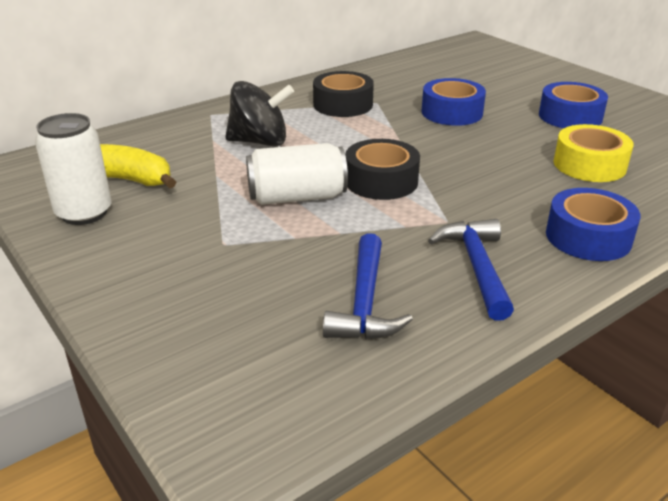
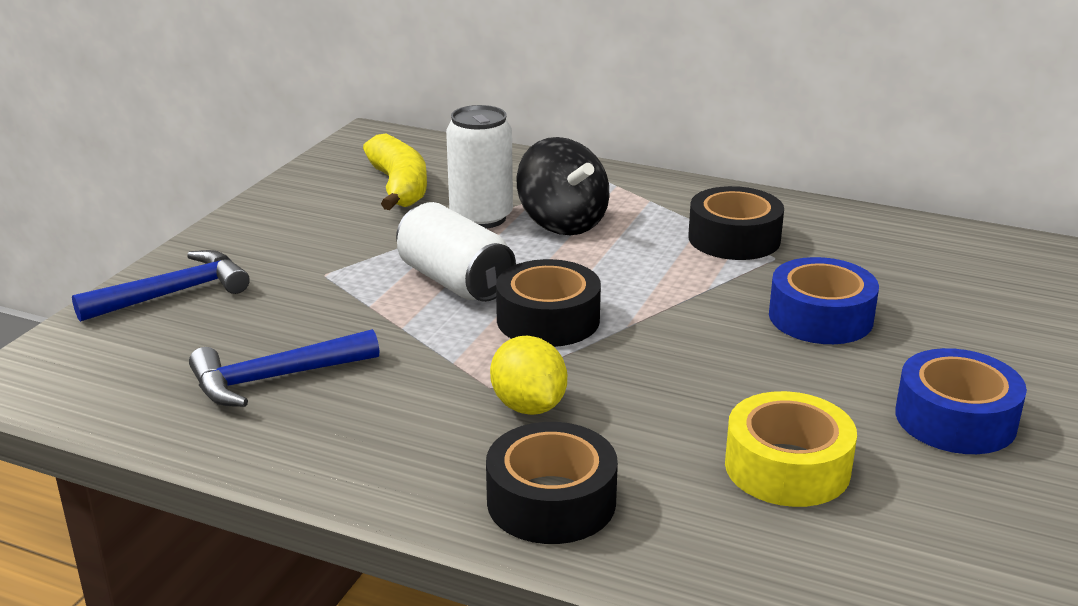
camera: 60 degrees right, 5 degrees down
(84, 213) = (321, 195): white can -> white can (481, 218)
(477, 267) = (400, 430): blue hammer -> blue hammer (173, 294)
(480, 215) = (528, 406): none -> yellow lemon
(588, 237) = (551, 501): blue tape -> black tape

